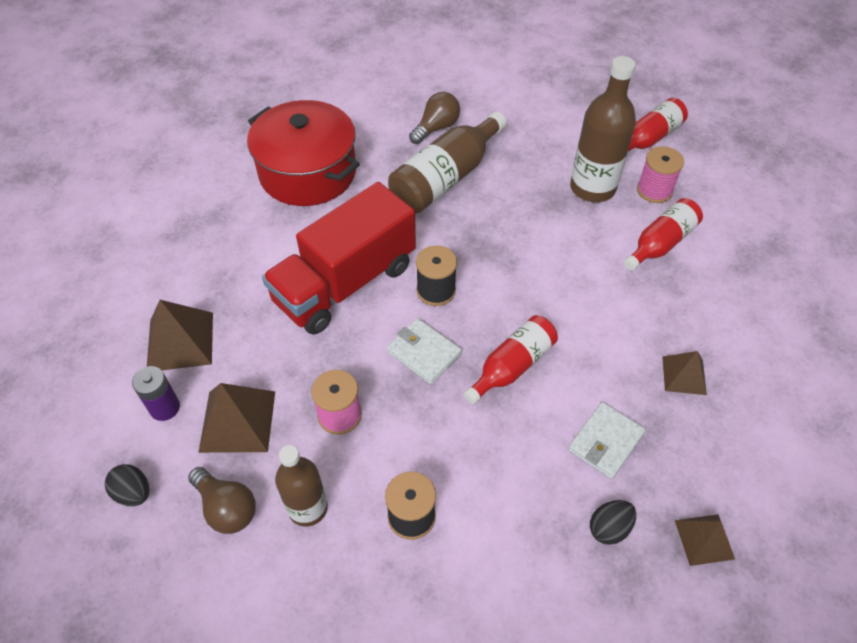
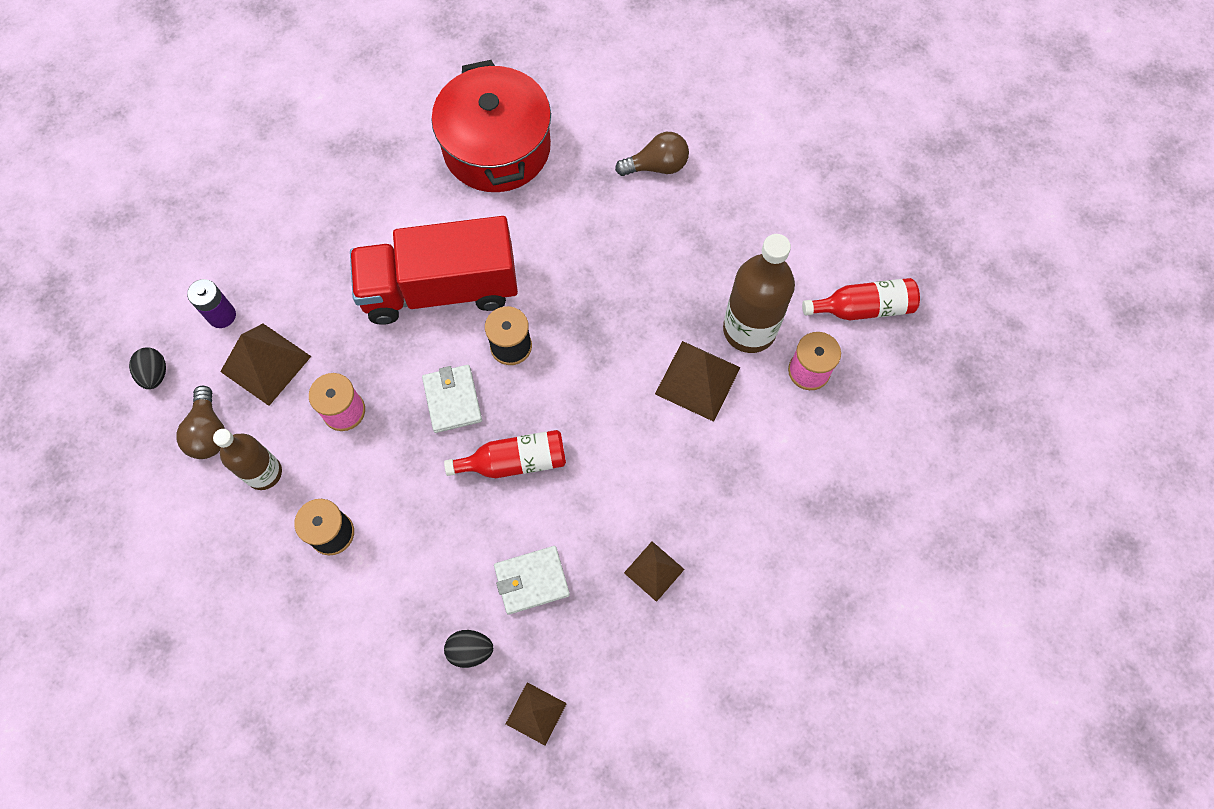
camera: 35 degrees right, 15 degrees up
(180, 341) = (272, 261): brown pyramid -> brown pyramid (697, 380)
(445, 178) = (617, 231): brown bottle -> none
(661, 243) = (759, 431): red bottle -> none

